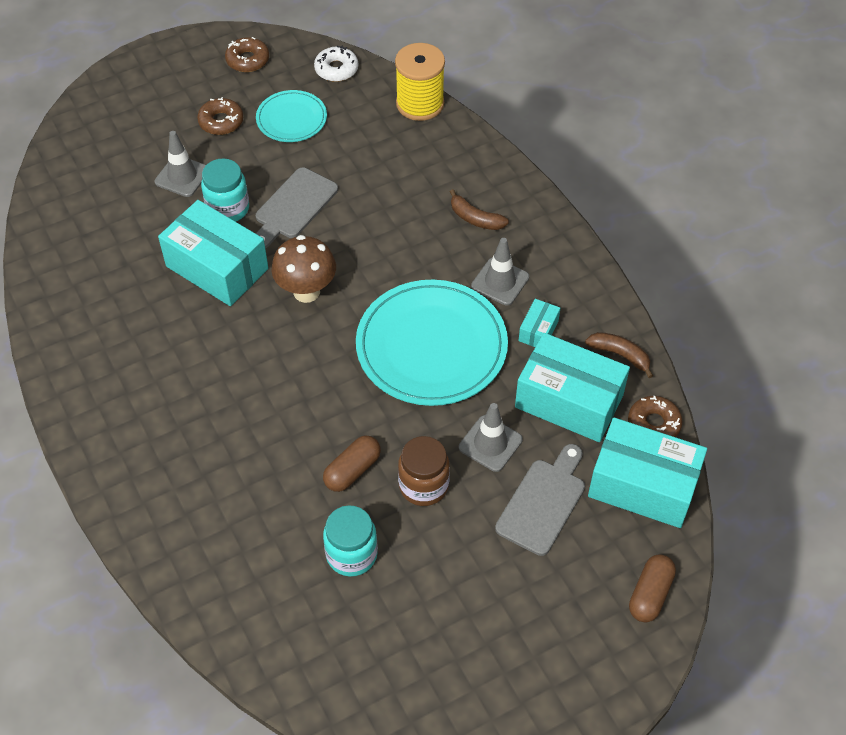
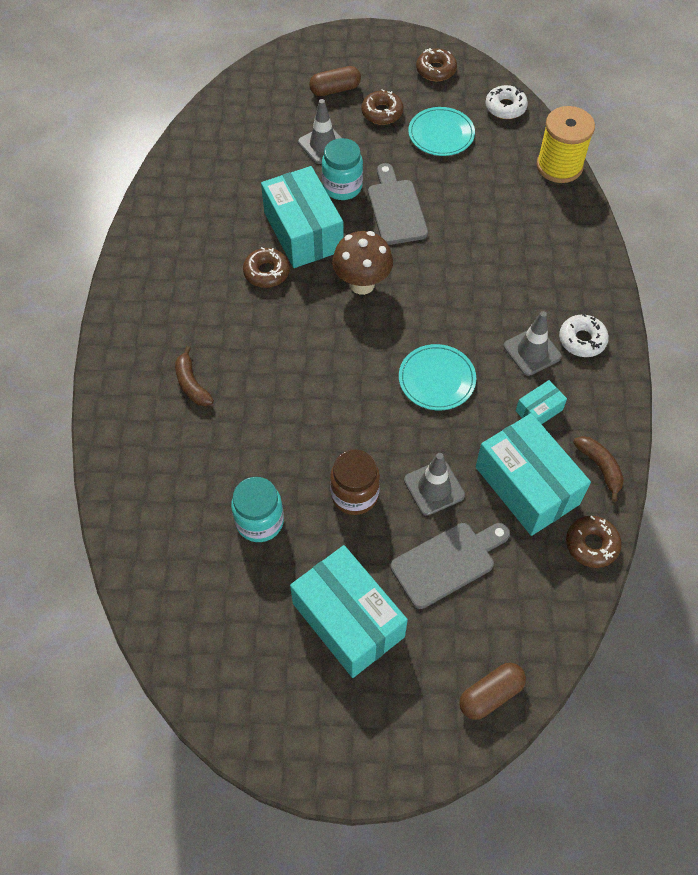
camera: 30 degrees right, 5 degrees up
(206, 322) = (266, 272): none -> brown donut
(293, 207) = (396, 208): grey cutting board -> grey cutting board turned 105 degrees clockwise
(352, 470) = (304, 452): brown capsule -> brown capsule (335, 90)
(431, 346) = (437, 379): turquoise plate -> turquoise plate, size x0.53
(475, 218) = (545, 286): brown banana -> brown banana (192, 384)
(537, 251) = (582, 340): none -> white donut
(643, 485) = (546, 594): turquoise box -> turquoise box (348, 620)

